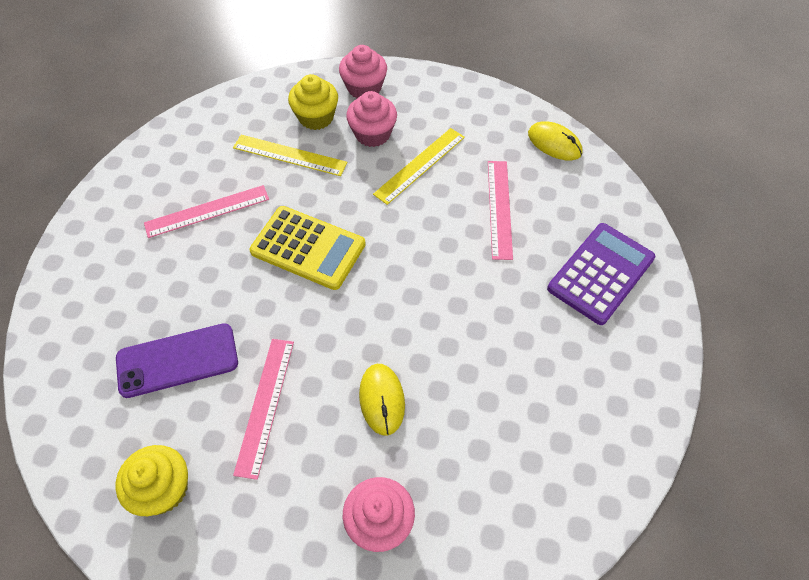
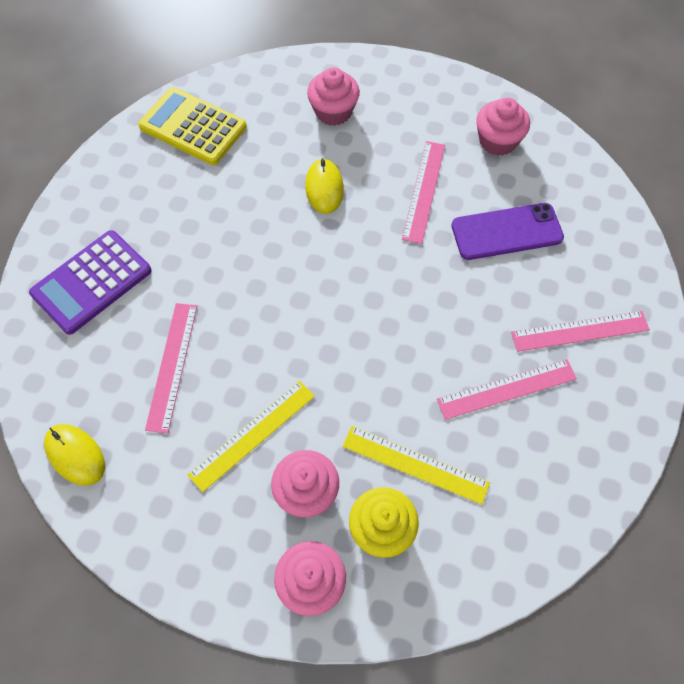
camera: 175 degrees left, 5 degrees up
(128, 263) = (580, 331): none -> pink ruler
(163, 489) = (497, 141): yellow cupcake -> pink cupcake
(308, 248) = (389, 334): yellow calculator -> yellow calculator (193, 127)

